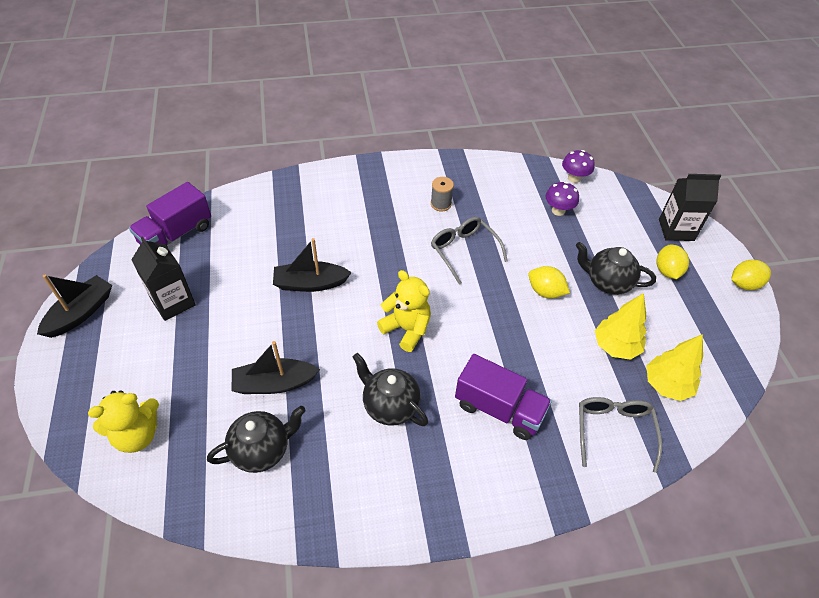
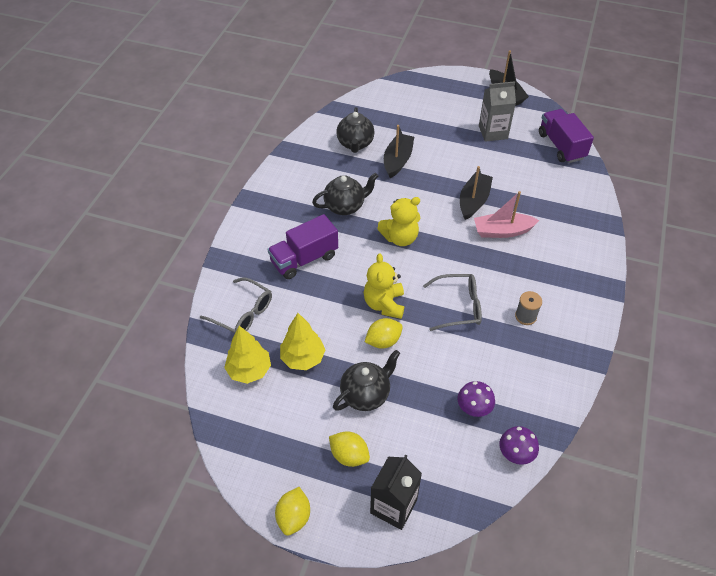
camera: 120 degrees right, 0 degrees up
(137, 435) = (399, 101): yellow teddy bear -> yellow teddy bear (384, 304)
(173, 302) = (493, 132): black carton -> grey carton
(343, 247) = (502, 231): none -> pink boat

